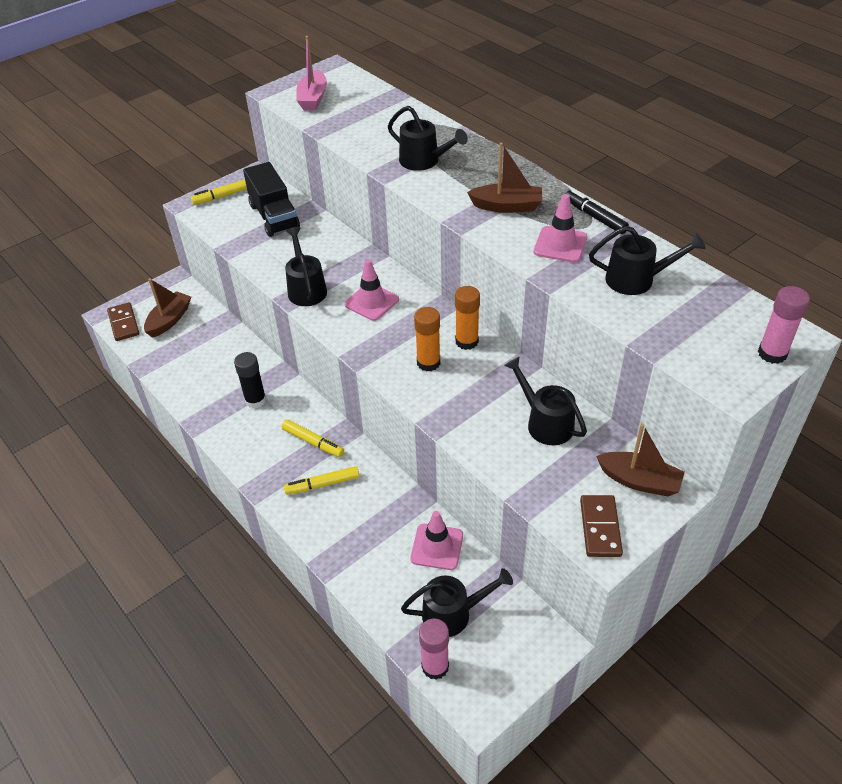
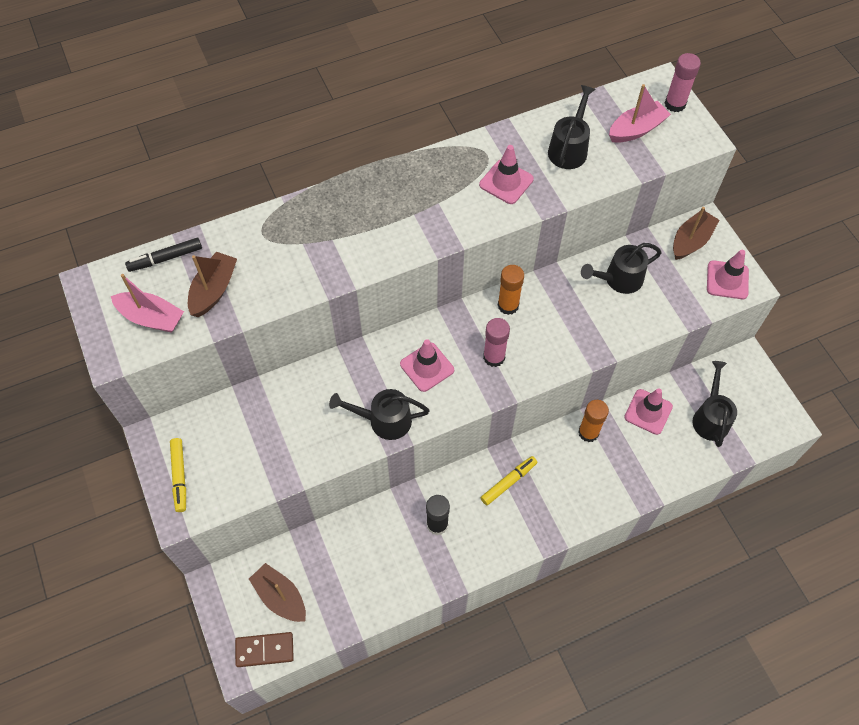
camera: 75 degrees left, 15 degrees up
(274, 216) = (246, 429): black truck -> none
(322, 484) = (560, 484): yellow marker -> none
(424, 161) = (332, 245): black watering can -> none
(428, 363) = (525, 342): orange glue stick -> orange glue stick (588, 432)
(435, 666) = (752, 442): pink glue stick -> pink glue stick (494, 357)
(507, 206) = (435, 202): brown boat -> brown boat (214, 290)
(595, 217) = (477, 145): black marker -> black marker (165, 258)
(600, 527) = (727, 280): brown domino -> pink traffic cone
(704, 327) = (636, 129): none -> pink boat

